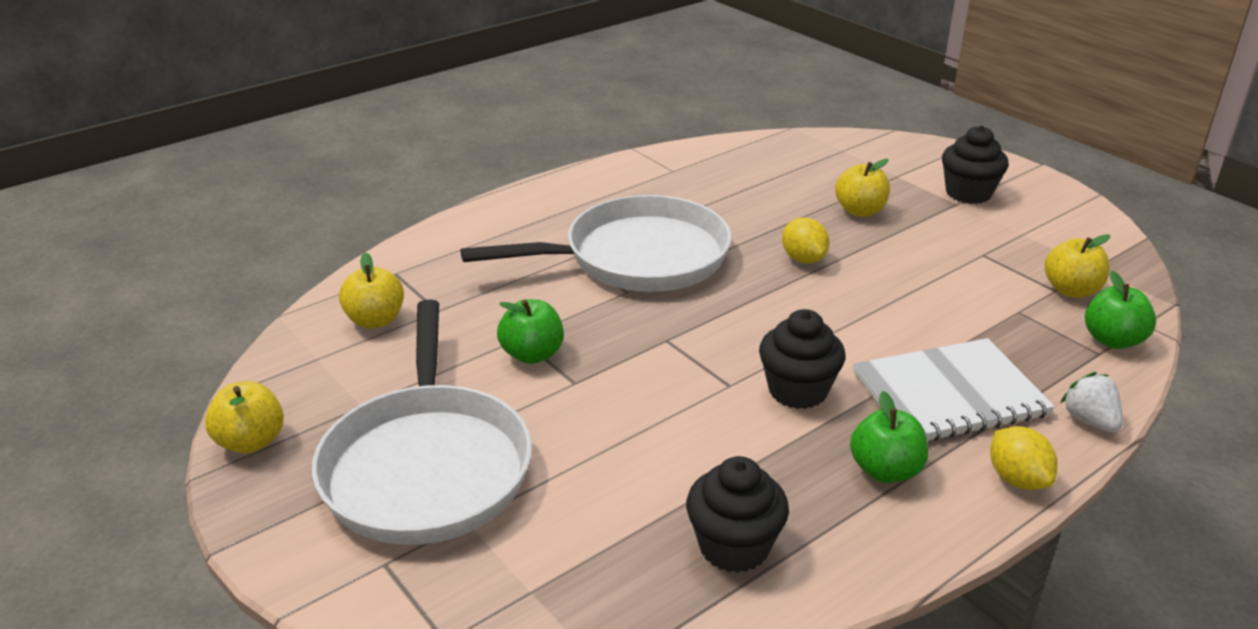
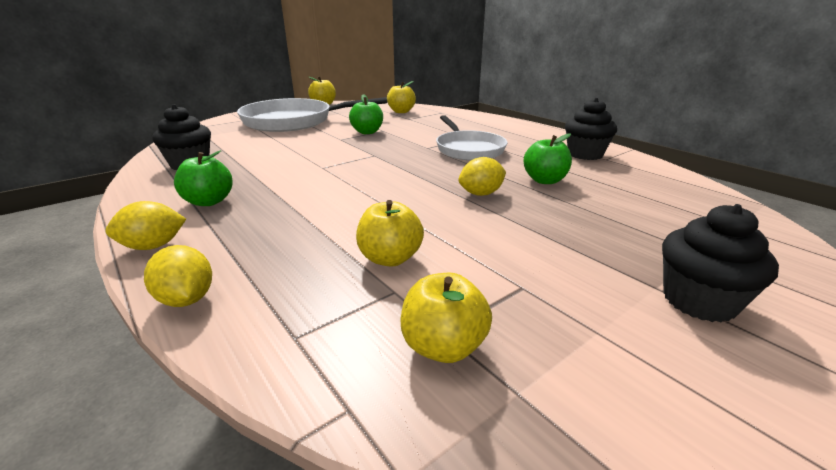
camera: 90 degrees right, 5 degrees down
(637, 257) = (468, 149): white pan -> white pan, size x0.65
(797, 390) = (307, 183): black cupcake -> black cupcake (585, 154)
(860, 211) = (587, 223): yellow apple -> yellow apple (390, 258)
(949, 394) = (272, 232): white notebook -> none
(1089, 421) = (187, 299): white strawberry -> yellow lemon
(1112, 340) = (316, 357): green apple -> green apple (544, 180)

